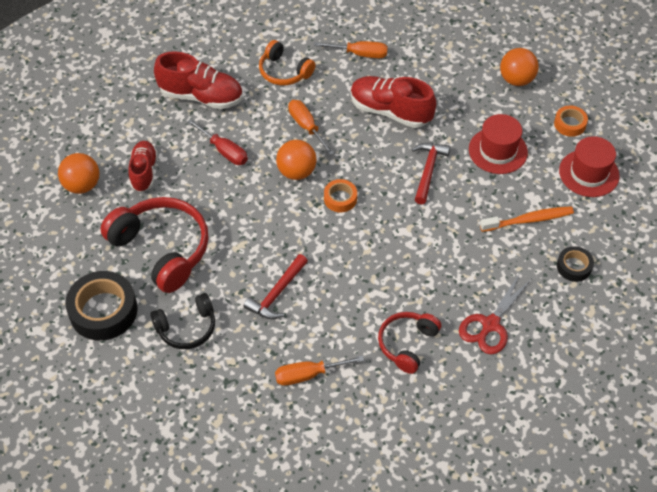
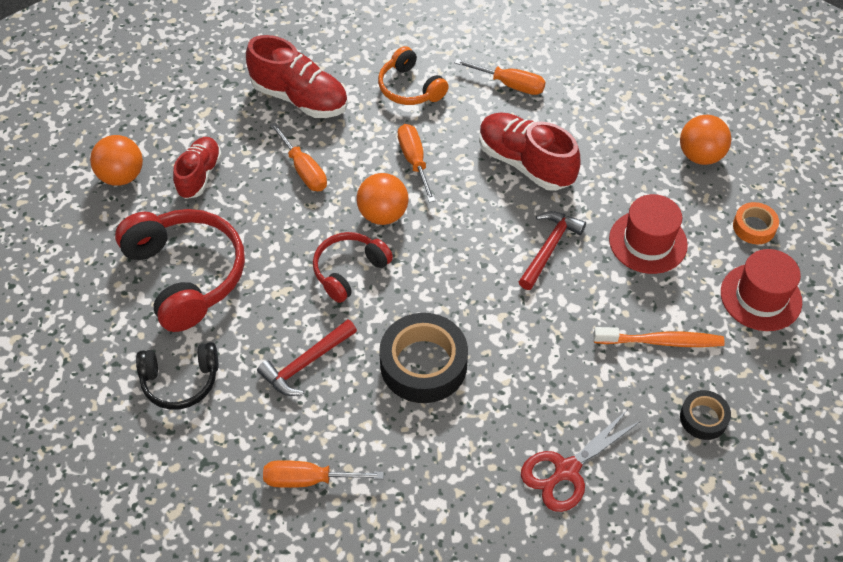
camera: 15 degrees right, 0 degrees up
(103, 311) = (89, 336): black tape -> black tape (423, 364)
(224, 151) = (303, 169): red screwdriver -> orange screwdriver
(340, 199) = (426, 260): orange tape -> none
(407, 344) = (449, 470): red headphones -> red headphones (349, 270)

